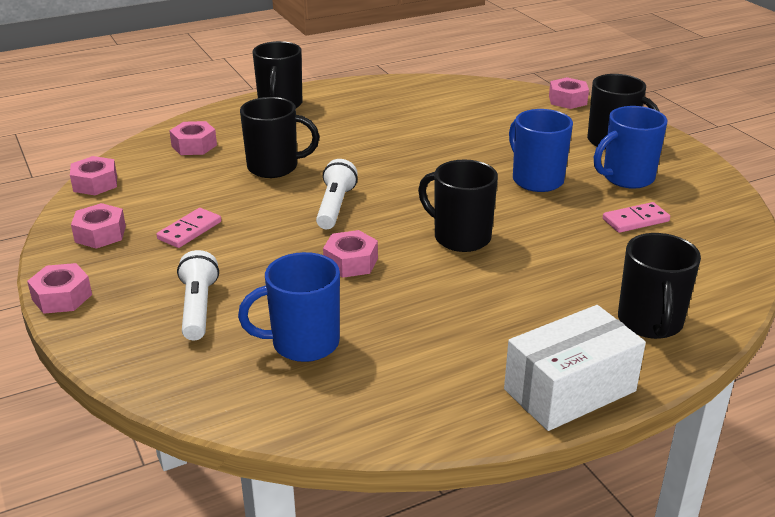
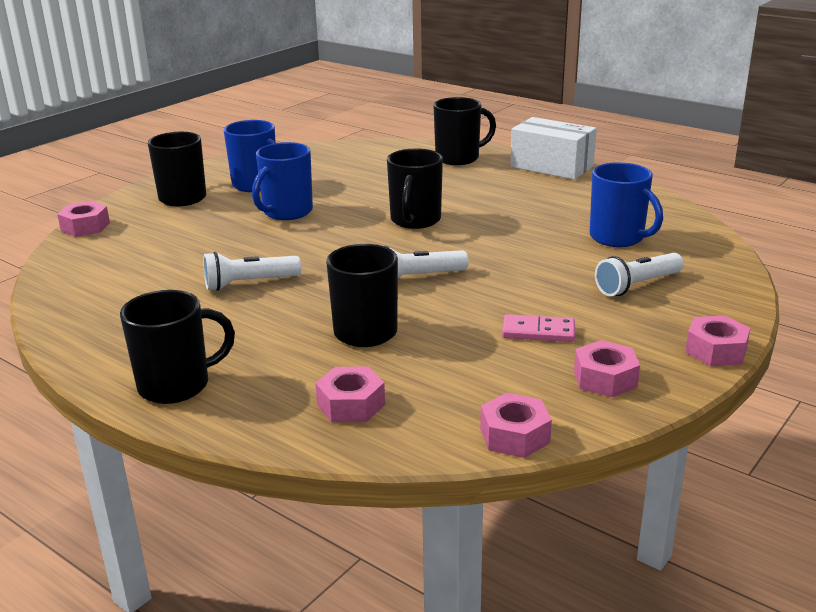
camera: 115 degrees left, 5 degrees down
(351, 262) = (499, 248): pink nut -> none
(396, 142) = (249, 283): none -> white flashlight
(635, 220) = (328, 175): pink domino -> none

